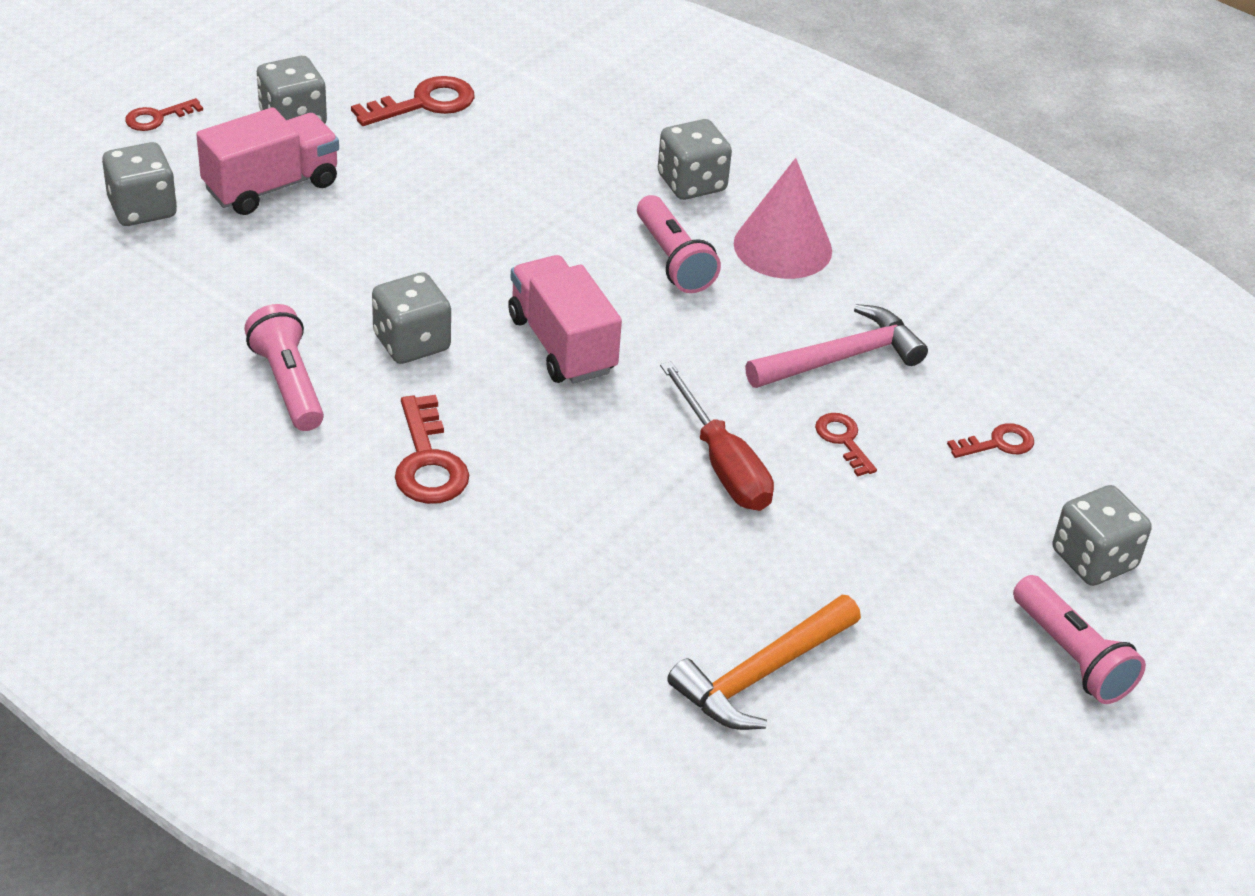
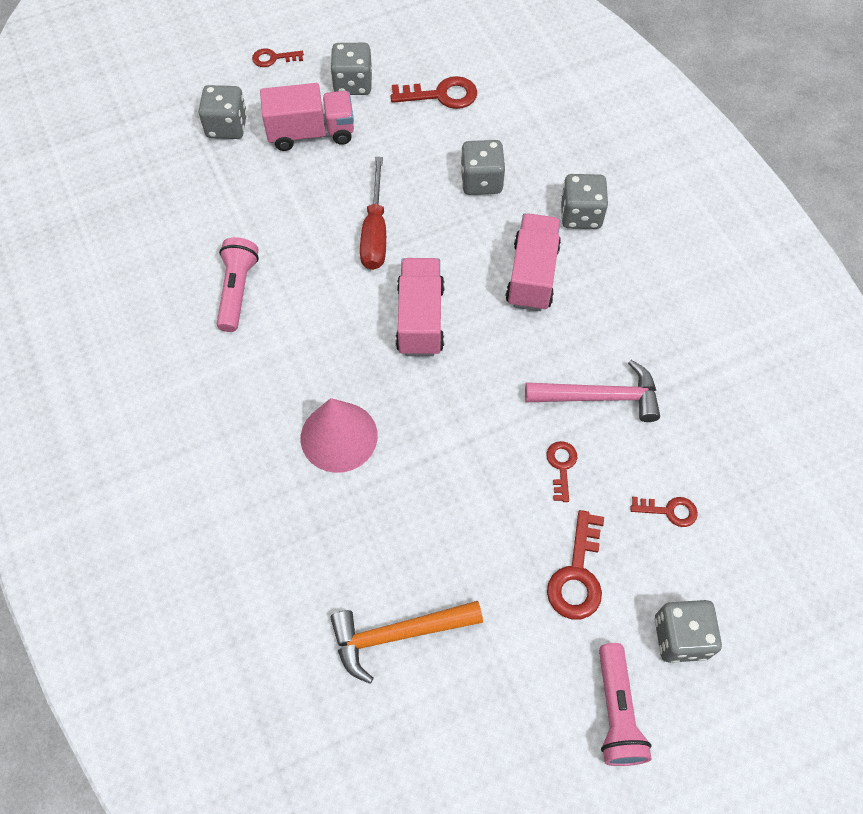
camera: 30 degrees right, 20 degrees up
(411, 342) = (328, 284): grey dice -> grey dice (481, 181)
(428, 462) = (286, 382): red key -> red key (577, 575)
(673, 260) = (532, 275): pink flashlight -> pink truck
(722, 464) = (469, 455): red screwdriver -> red screwdriver (375, 232)
(782, 247) = (613, 289): pink cone -> pink cone (339, 436)

